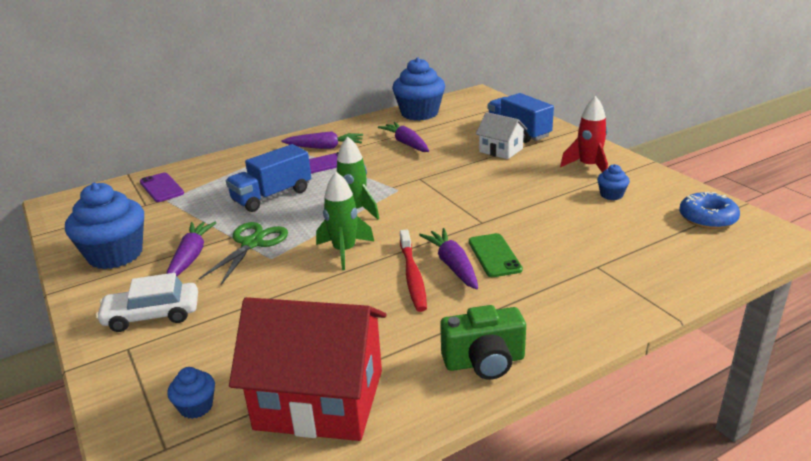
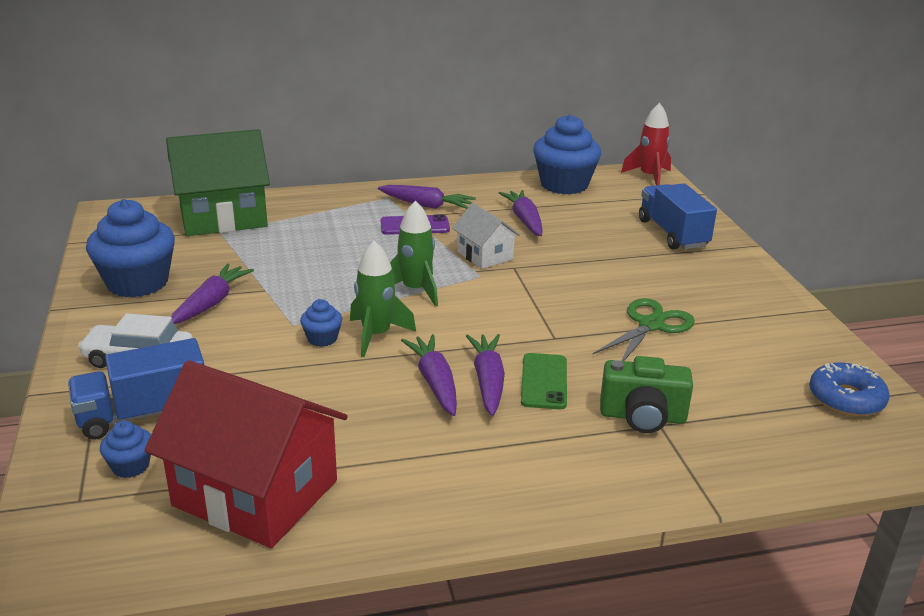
camera: 15 degrees right, 0 degrees up
(161, 188) = (223, 217): purple phone -> green house
(252, 243) = (282, 303): green scissors -> green scissors (650, 325)
(272, 196) = (334, 252): blue truck -> blue truck (144, 414)
(412, 276) = (435, 382): red toothbrush -> purple carrot
(484, 362) = (454, 501): green camera -> green camera (642, 417)
(501, 150) = (635, 252): white house -> white house (484, 255)
(588, 166) = (733, 297): red rocket -> red rocket (649, 177)
(611, 195) = (739, 340): blue cupcake -> blue cupcake (322, 338)

